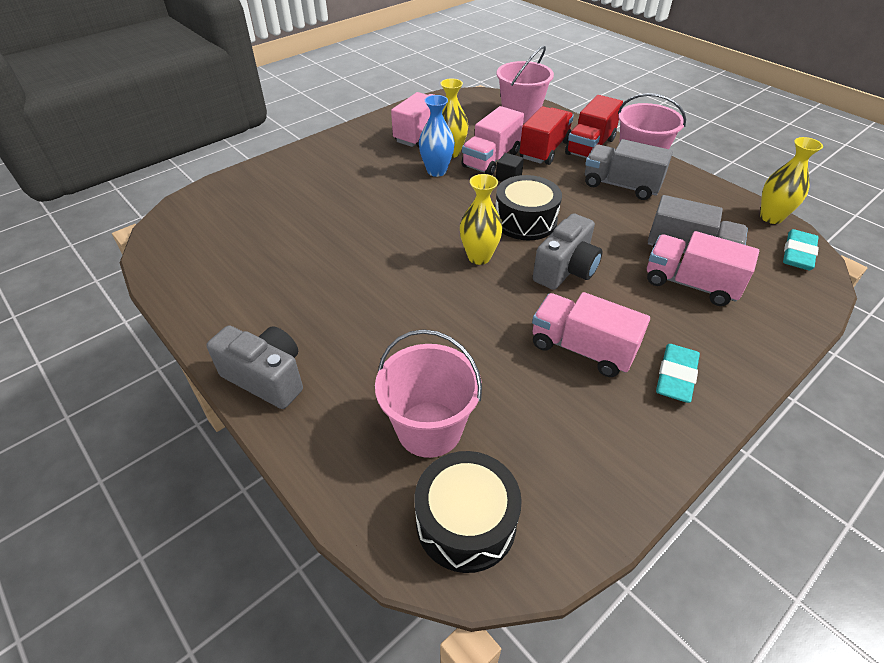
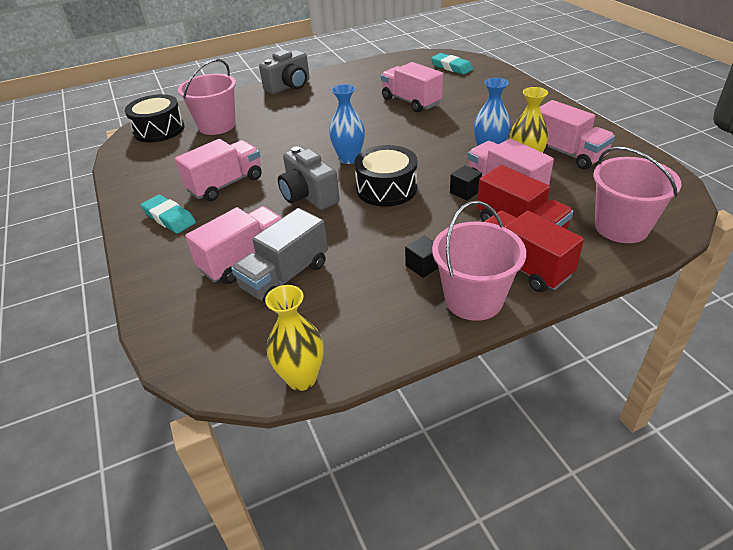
camera: 110 degrees right, 5 degrees down
(321, 235) = (411, 101): none -> pink truck
(479, 257) = (349, 159): yellow vase -> blue vase
(621, 185) = (423, 266): grey truck -> black cube
(798, 253) = (228, 366): turquoise eraser -> turquoise eraser (451, 67)

